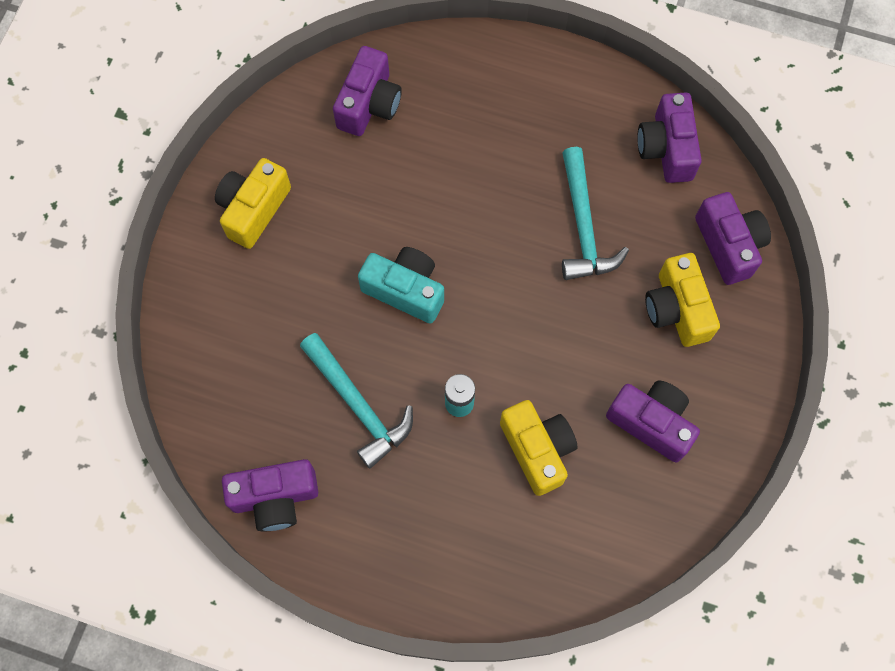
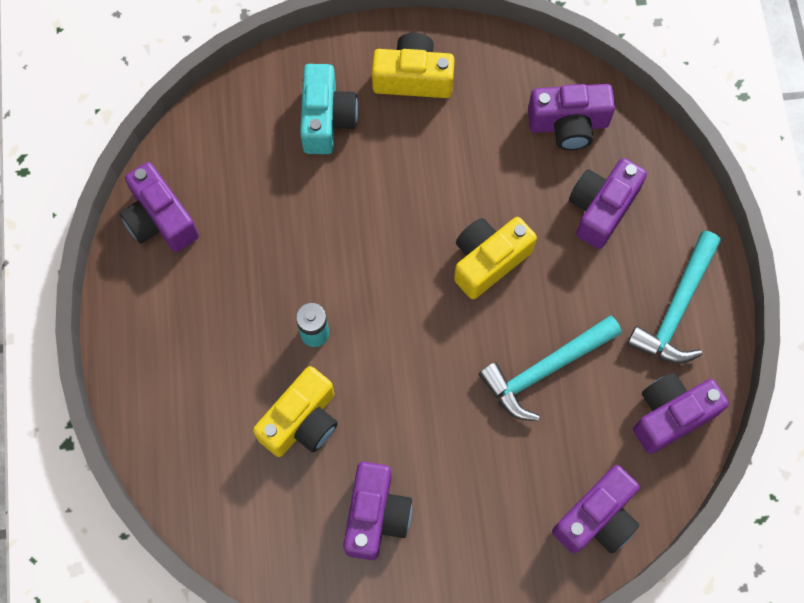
camera: 65 degrees right, 0 degrees up
(358, 404) = (273, 248): turquoise hammer -> turquoise hammer (677, 308)
(405, 290) = (400, 239): turquoise camera -> turquoise camera (326, 119)
(460, 115) = (601, 209): none -> purple camera
(677, 309) = (503, 494): yellow camera -> yellow camera (488, 261)

